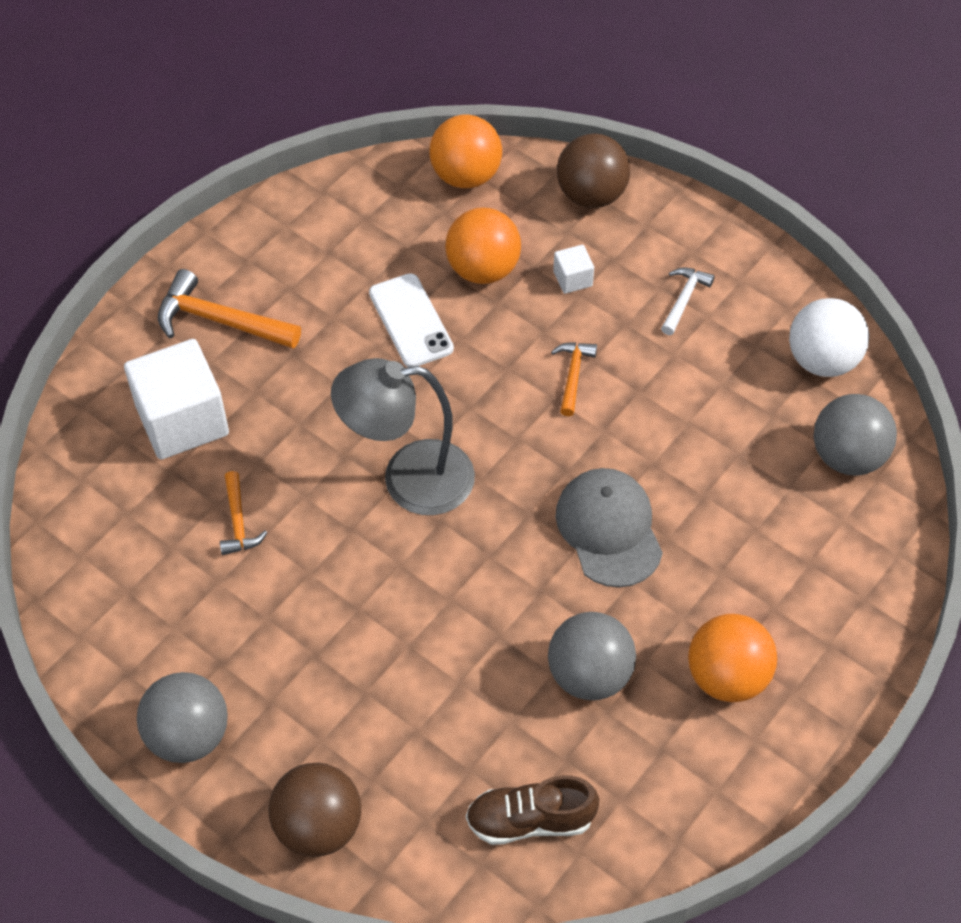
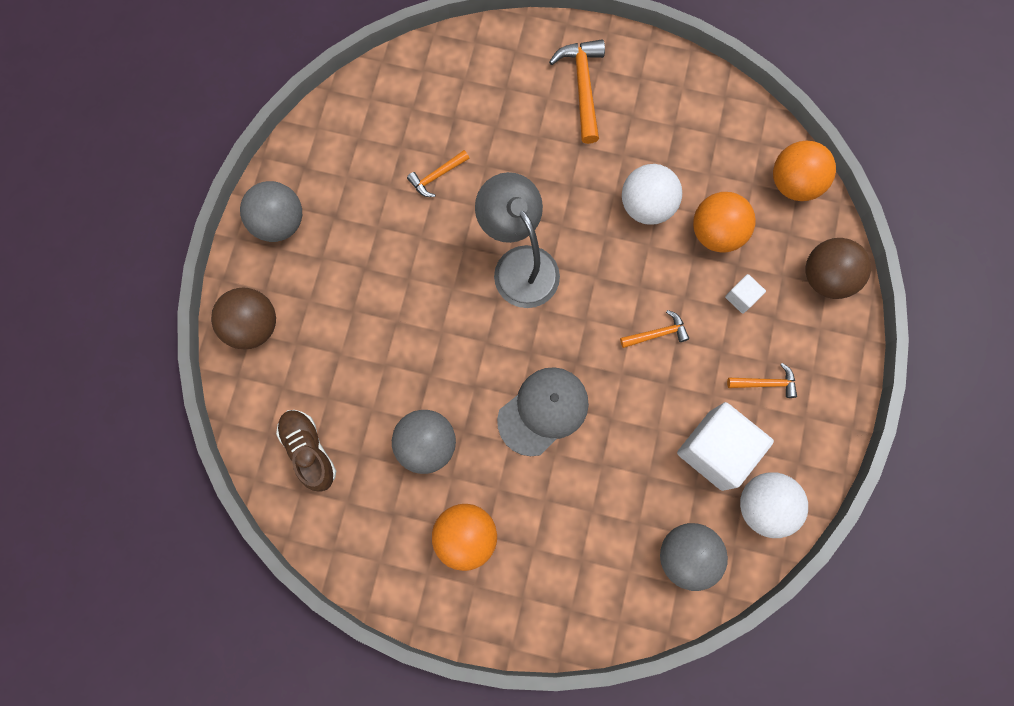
camera: 65 degrees right, 20 degrees up
(182, 420) = (494, 104): white cube -> white cube (716, 450)
(411, 321) = (646, 206): white phone -> white ball
(683, 299) = (765, 383): white hammer -> orange hammer

